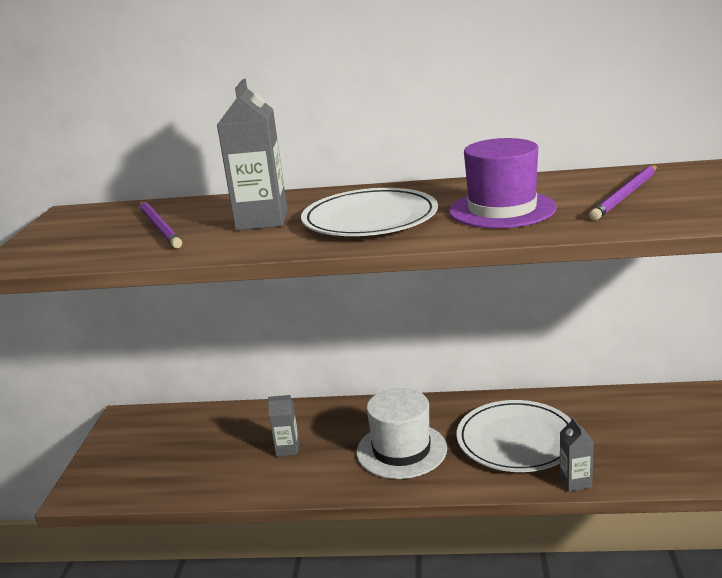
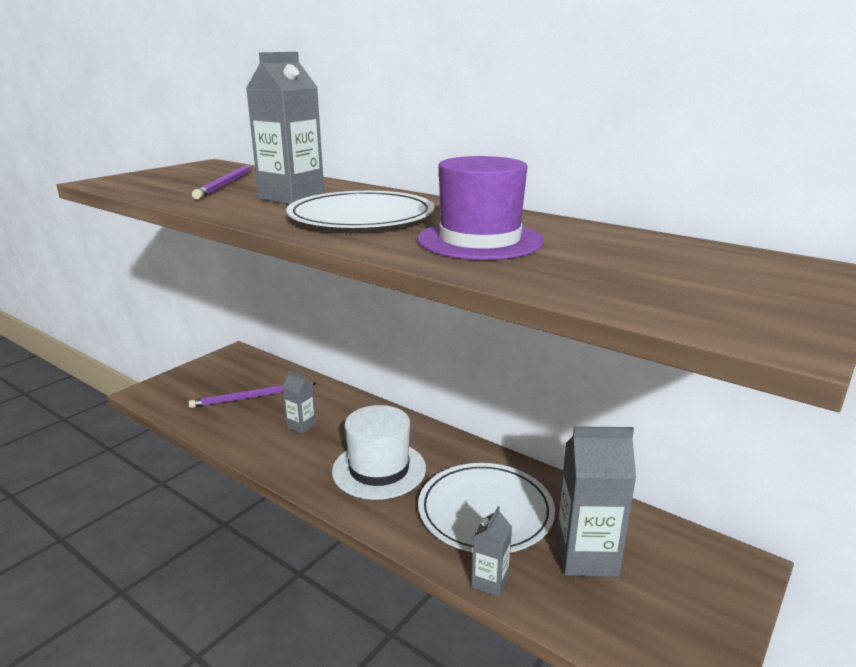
camera: 30 degrees right, 0 degrees up
(613, 435) = (586, 556): none -> grey carton
(625, 195) = (632, 263): purple pencil -> purple pencil (251, 397)

